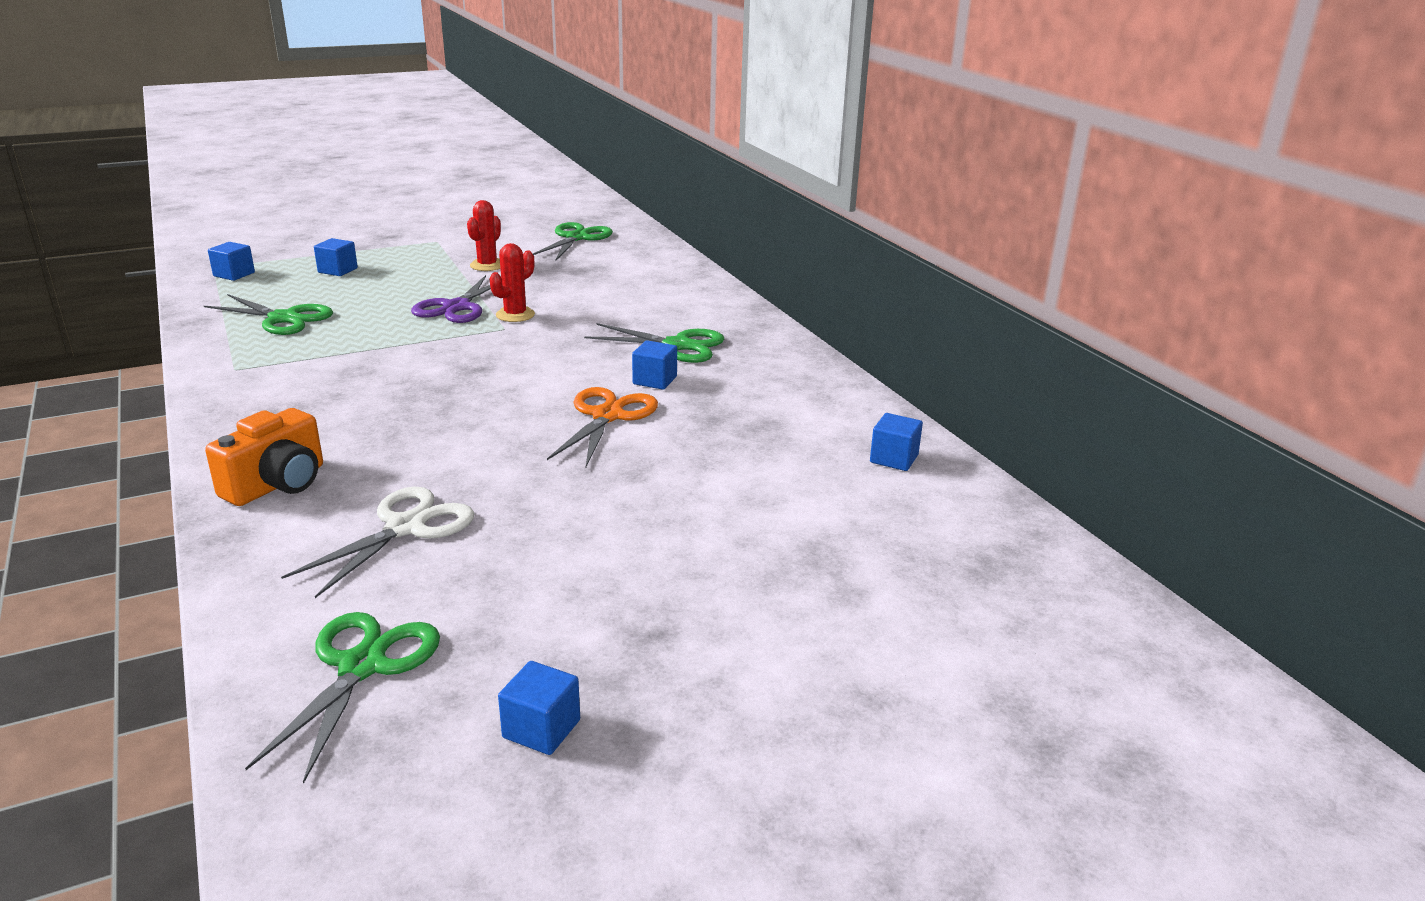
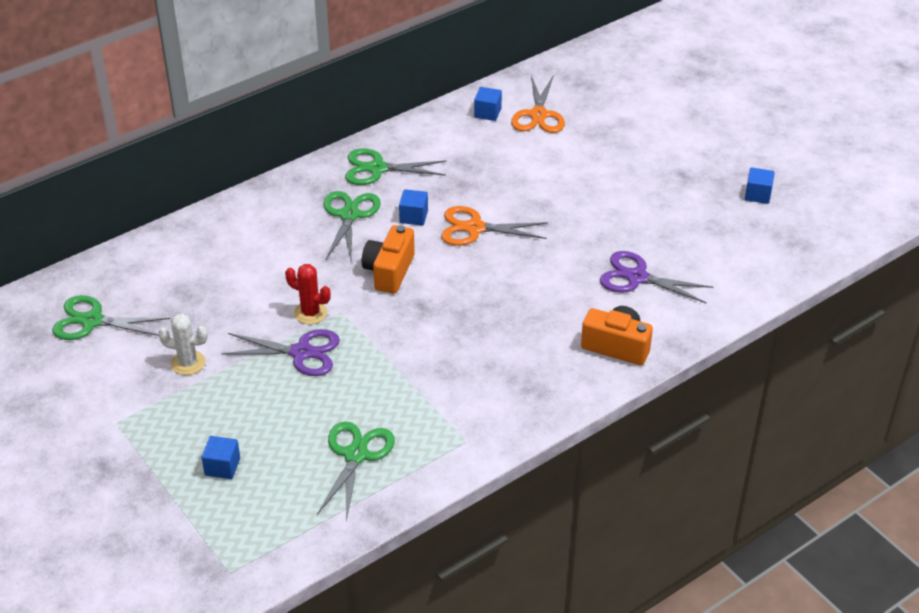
camera: 100 degrees left, 15 degrees up
(234, 274) = (250, 543): blue cube -> none
(362, 666) = (749, 256): green scissors -> green scissors (377, 168)
(406, 527) = (637, 277): white scissors -> purple scissors
(487, 265) = (188, 363): red cactus -> white cactus
(555, 357) = (389, 271): none -> orange camera
(883, 503) = (538, 115): none -> orange scissors

